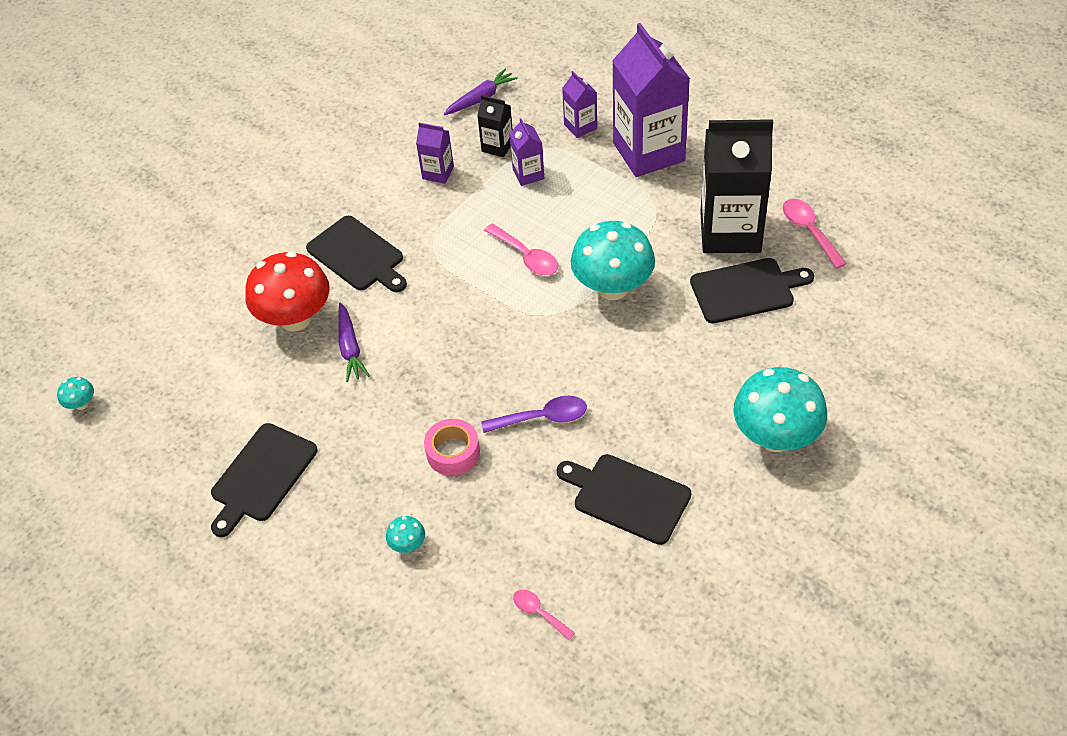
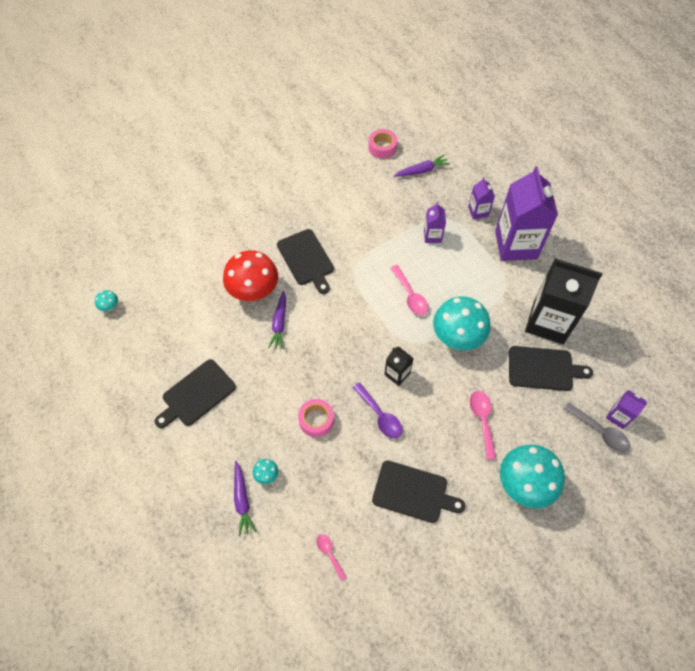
camera: 15 degrees right, 10 degrees up
(384, 589) = (242, 500): none -> purple carrot
(413, 85) = (382, 147): none -> pink tape
(438, 173) = (376, 216): purple carton -> purple carton (618, 416)
(497, 146) = (420, 209): black carton -> black carton (397, 374)
(542, 418) = (380, 415): purple spoon -> purple spoon turned 45 degrees clockwise
(627, 497) = (413, 492): black cutting board -> black cutting board turned 150 degrees clockwise
(809, 231) = (601, 339): pink spoon -> pink spoon (482, 420)
(851, 341) = (600, 431): none -> grey spoon

